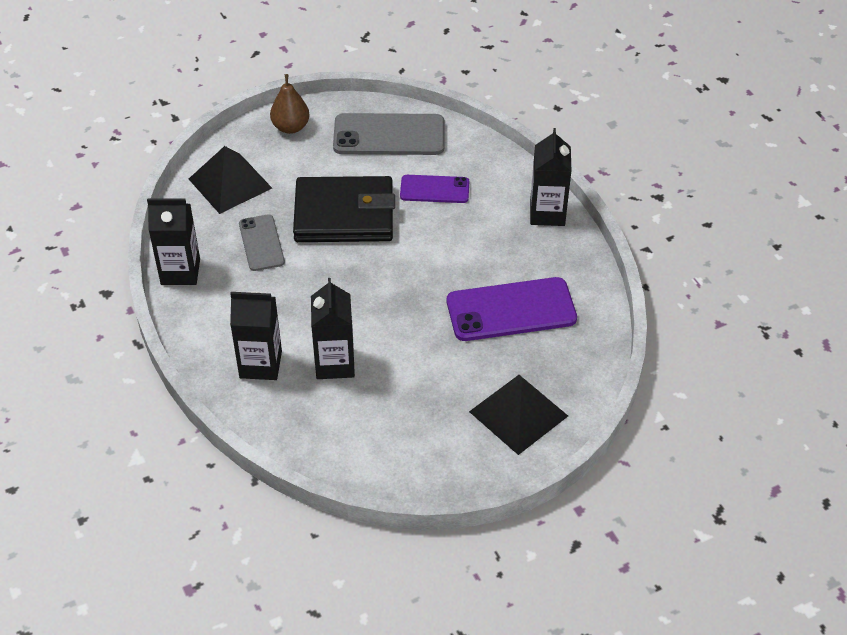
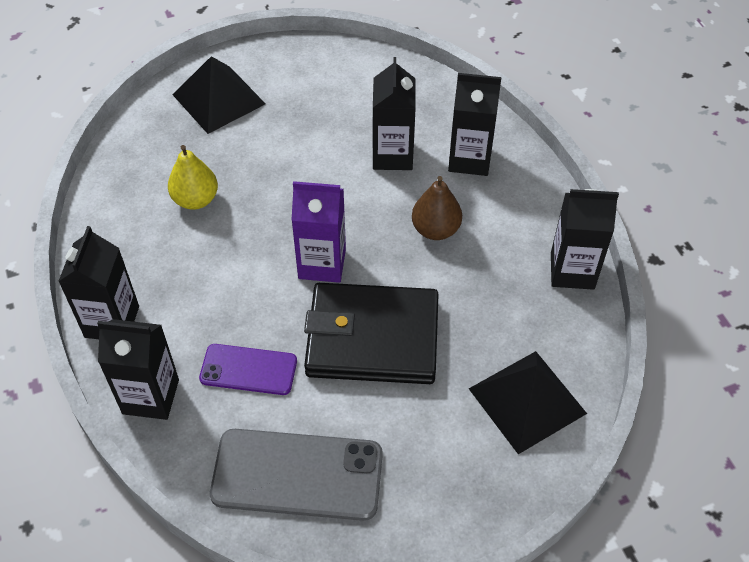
camera: 175 degrees left, 5 degrees up
(261, 243) = (477, 303): grey phone -> none
(291, 127) = (445, 503): brown pear -> brown pear (435, 230)
(390, 264) = (322, 264): none -> purple carton
(501, 170) = (151, 396): none -> black carton
(511, 310) = (195, 200): purple phone -> yellow pear

